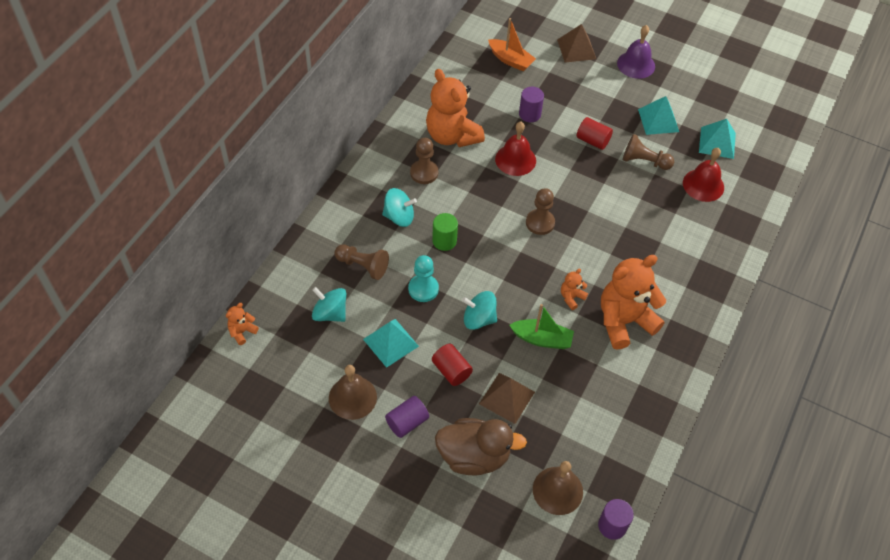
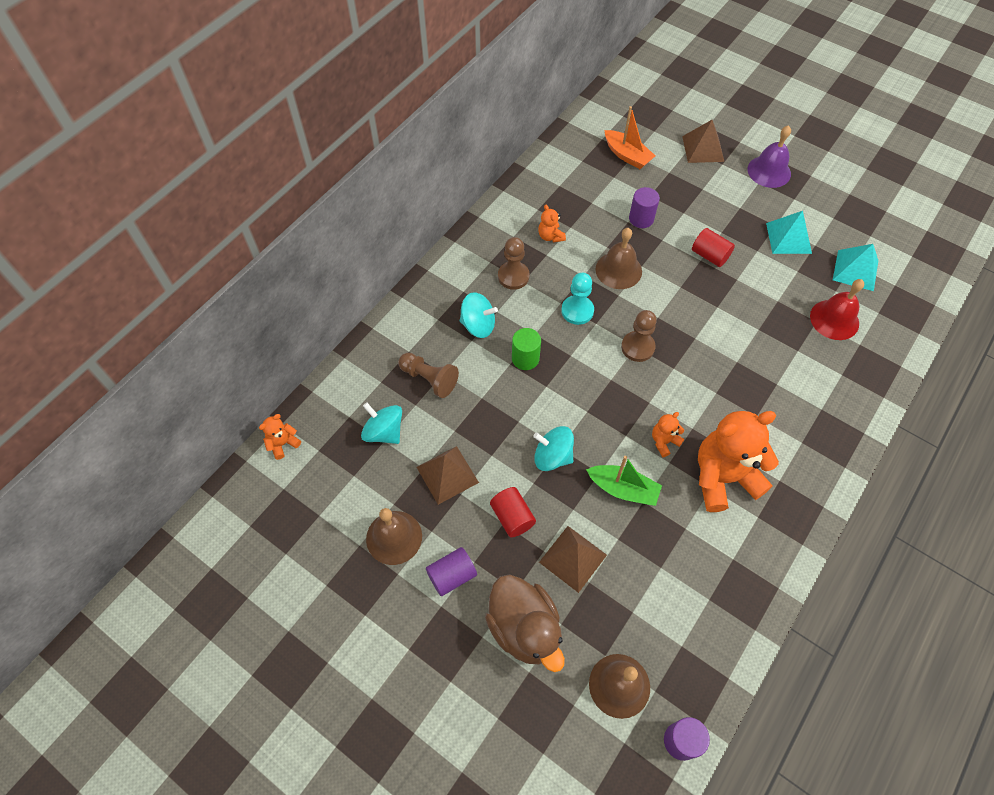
camera: 10 degrees right, 5 degrees up
(391, 342) = (447, 474): turquoise pyramid -> brown pyramid
(423, 289) = (493, 413): turquoise pawn -> turquoise pawn (577, 311)
(452, 136) = (550, 236): orange teddy bear -> orange teddy bear, size x0.43
(474, 456) = (524, 628): brown duck -> brown duck turned 45 degrees clockwise
(515, 159) = (618, 270): red bell -> brown bell
(644, 161) = (767, 285): brown pawn -> none

